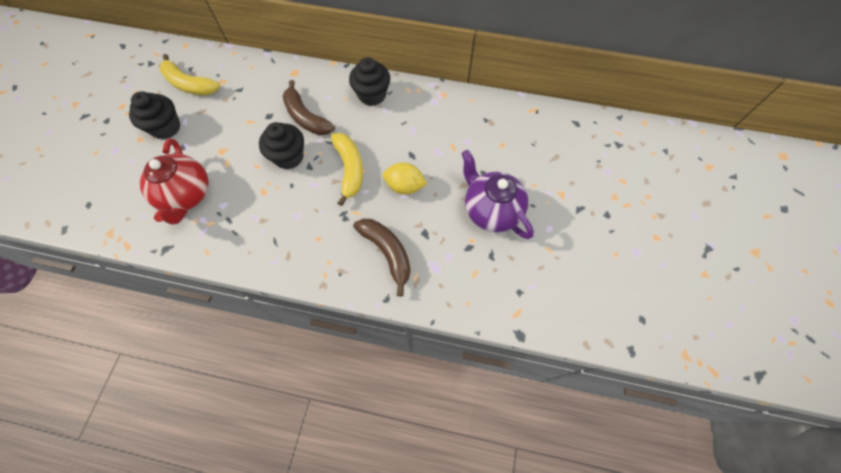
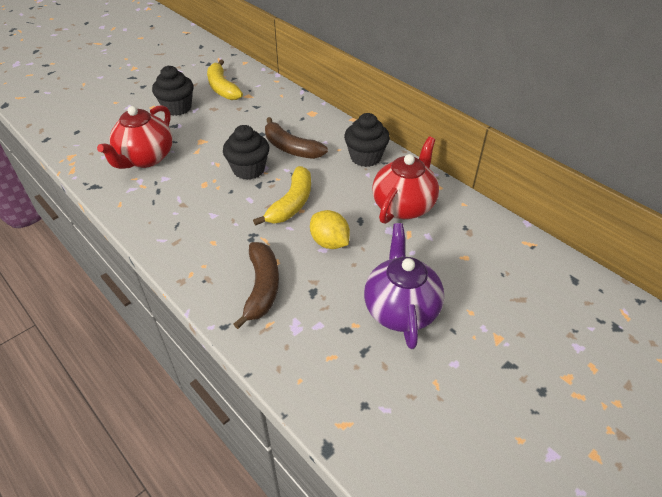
camera: 35 degrees right, 20 degrees down
(306, 117) = (291, 148): brown banana -> brown banana turned 45 degrees counterclockwise
(432, 124) = (404, 206): none -> red teapot

